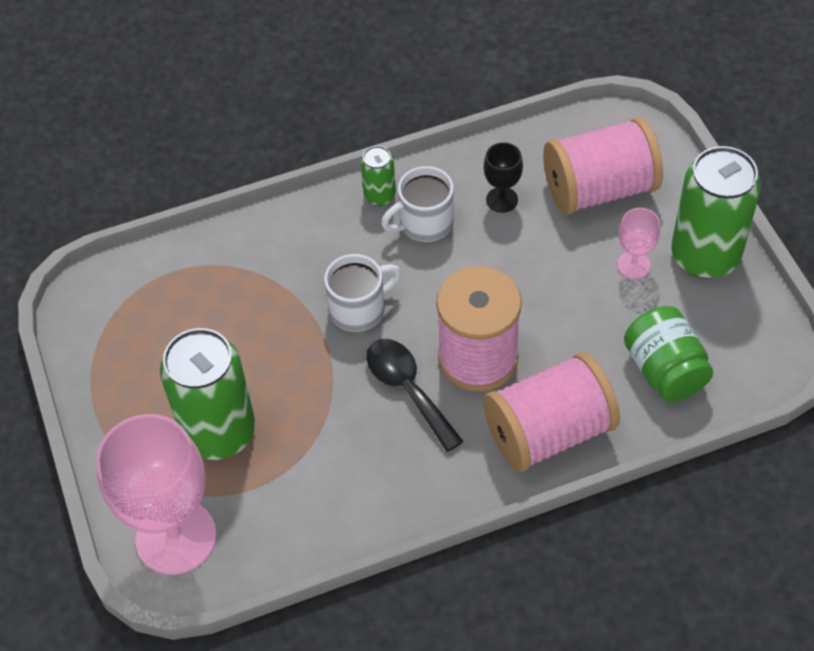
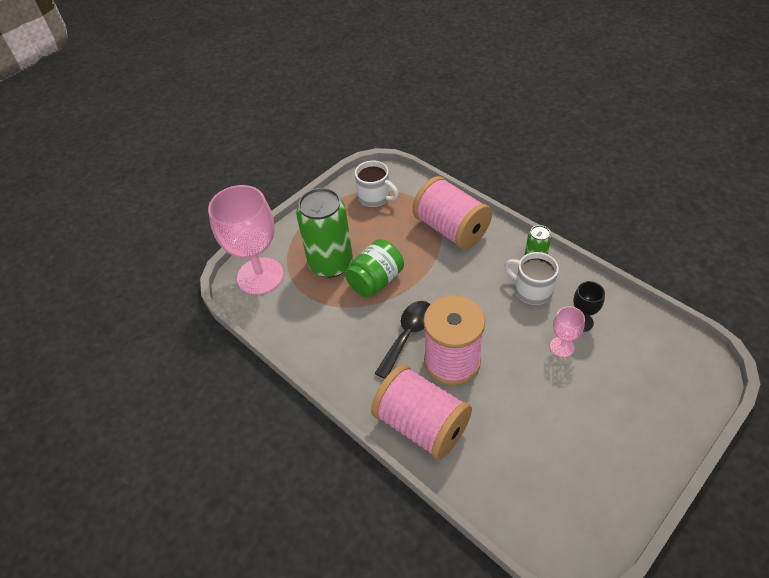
camera: 65 degrees right, 5 degrees down
(359, 309) = (448, 287): white mug -> white mug (375, 197)
(599, 189) = (635, 373): pink spool -> pink spool (451, 229)
(633, 265) = (588, 421): pink goblet -> pink goblet (562, 347)
(664, 370) = (513, 478): green jar -> green jar (376, 281)
(705, 255) = (632, 466): green can -> none

